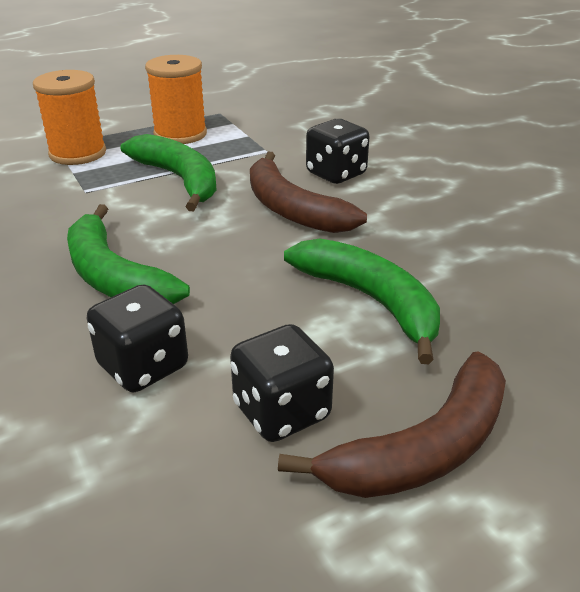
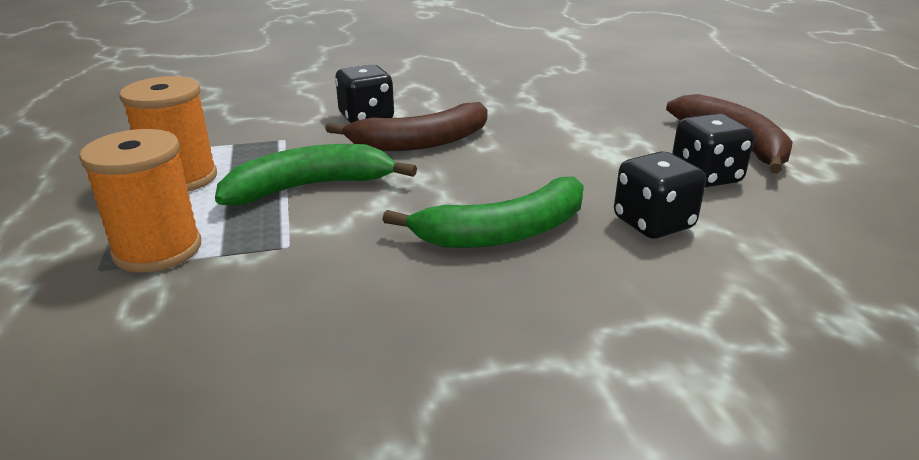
camera: 75 degrees left, 5 degrees down
(371, 301) = (579, 134): green banana -> none

